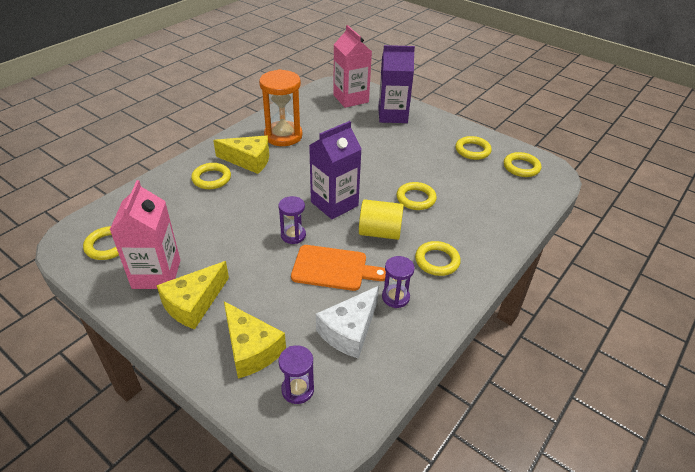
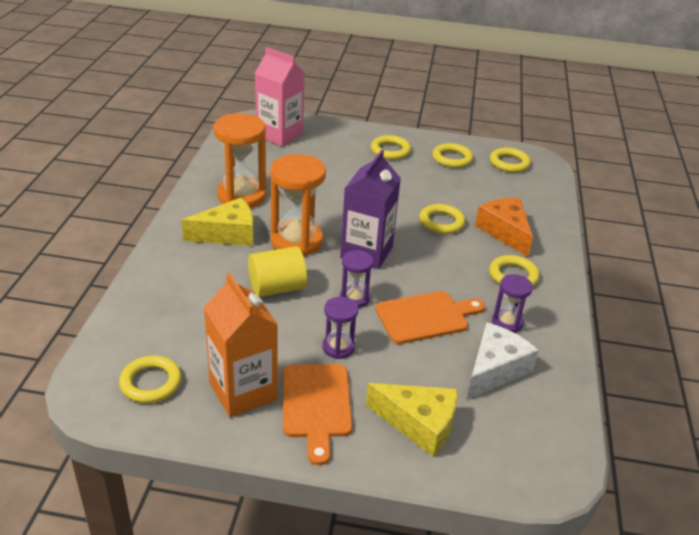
camera: 30 degrees left, 5 degrees down
(156, 274) = (243, 391): pink carton -> orange carton
(194, 303) = (316, 405): yellow cheese -> orange cutting board
(211, 179) = (203, 267): yellow ring -> yellow ring (390, 150)
(291, 179) = (296, 241): none -> orange hourglass
(297, 389) = (498, 442): purple hourglass -> purple hourglass (338, 347)
(349, 331) = (494, 369): white cheese -> white cheese turned 150 degrees counterclockwise
(380, 232) = (437, 266): yellow cylinder -> yellow cylinder (277, 288)
(392, 115) = (341, 142): purple carton -> none
(463, 222) = (504, 232): none -> orange cheese

